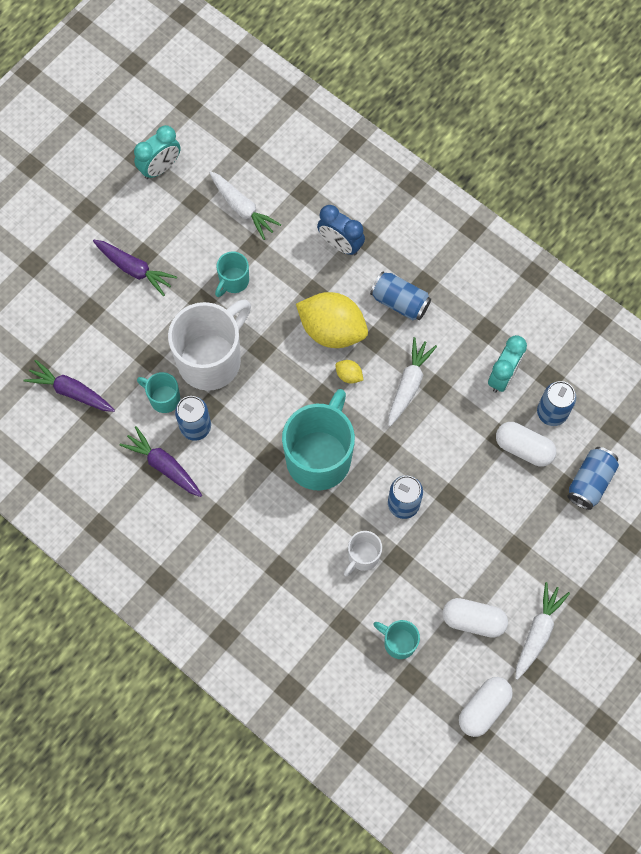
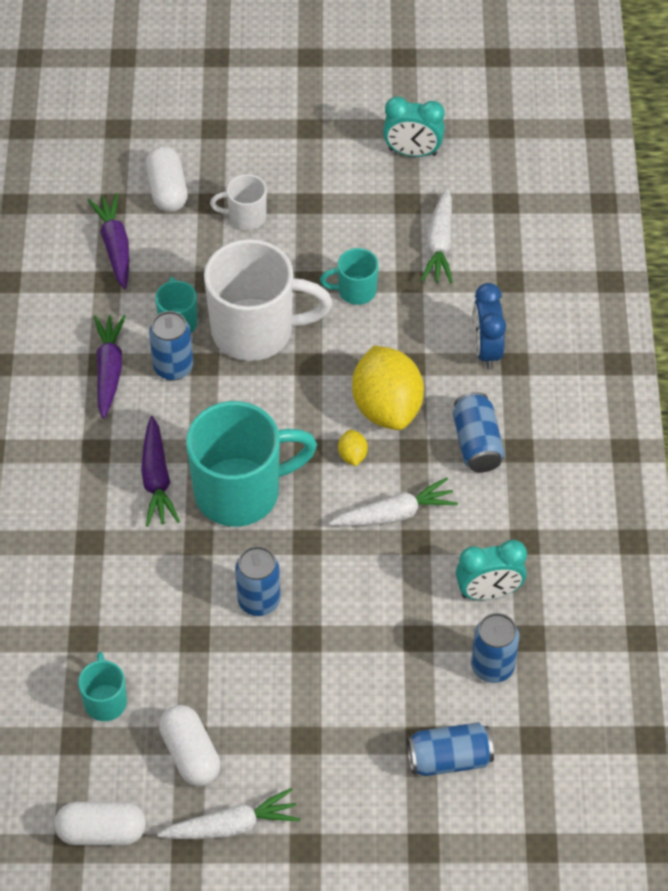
camera: 50 degrees right, 15 degrees down
(134, 269) = (287, 206): purple carrot -> purple carrot (157, 479)
(362, 556) = (169, 604): white mug -> white mug (245, 216)
(523, 448) = (426, 668): white capsule -> white capsule (167, 190)

